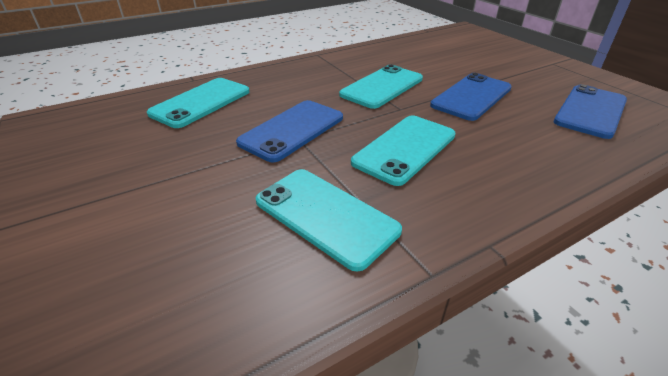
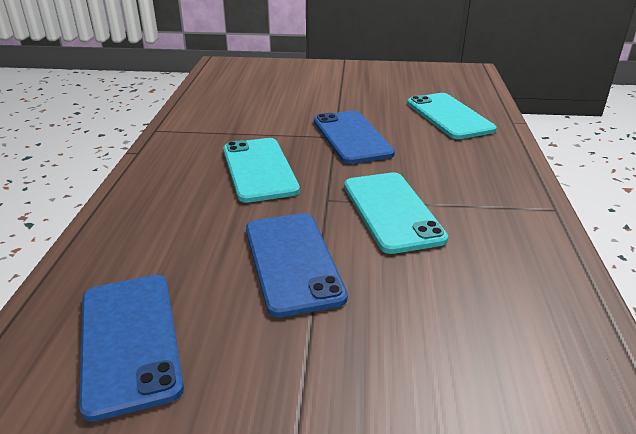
camera: 125 degrees right, 5 degrees down
(325, 215) = (238, 120): turquoise phone -> none

